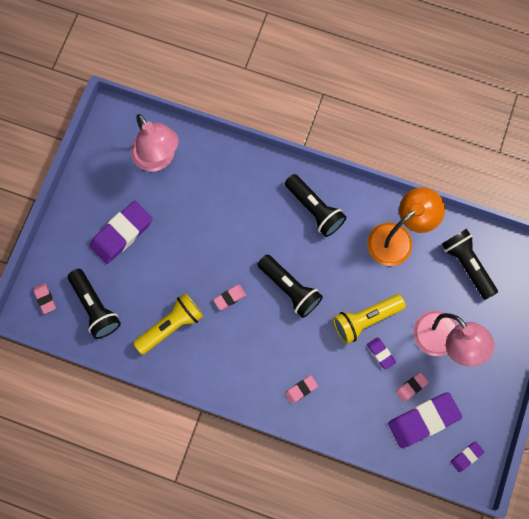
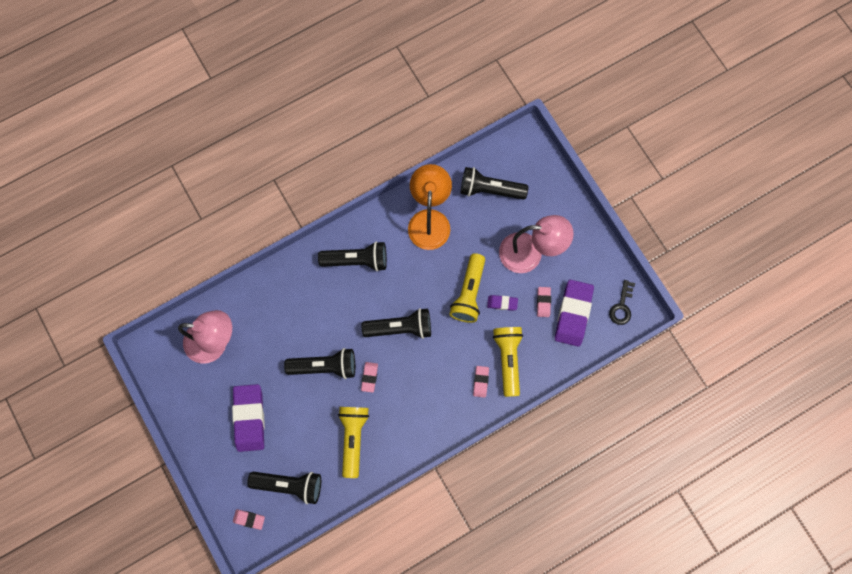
camera: 50 degrees left, 0 degrees up
(209, 256) = (325, 366): none -> black flashlight
(338, 397) = (508, 359): none -> yellow flashlight
(466, 456) = (622, 306): purple eraser -> black key

